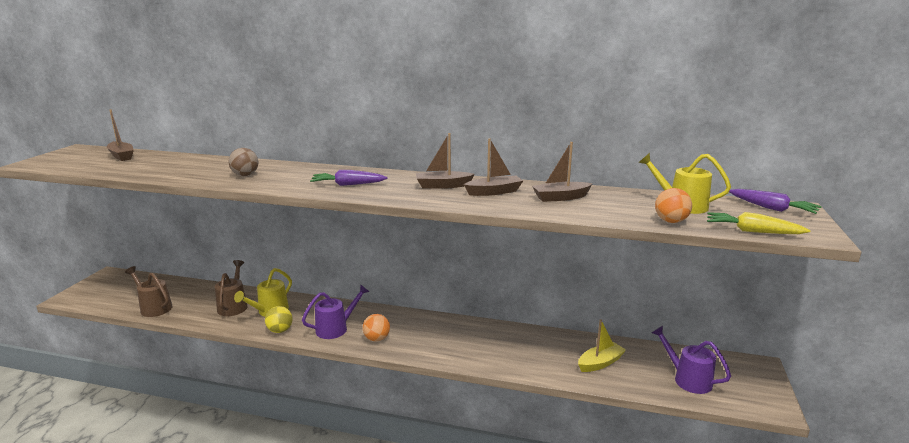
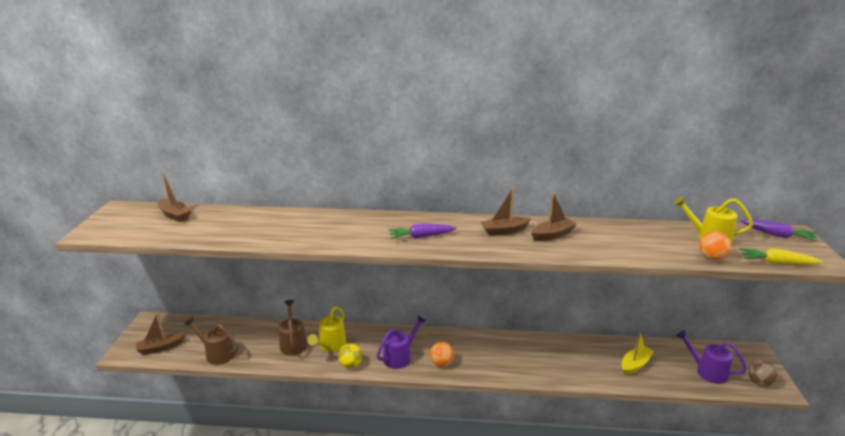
camera: 10 degrees left, 5 degrees up
(245, 175) = (317, 232): brown ball -> brown ball (759, 382)
(560, 197) = (610, 237): brown boat -> brown boat (160, 347)

